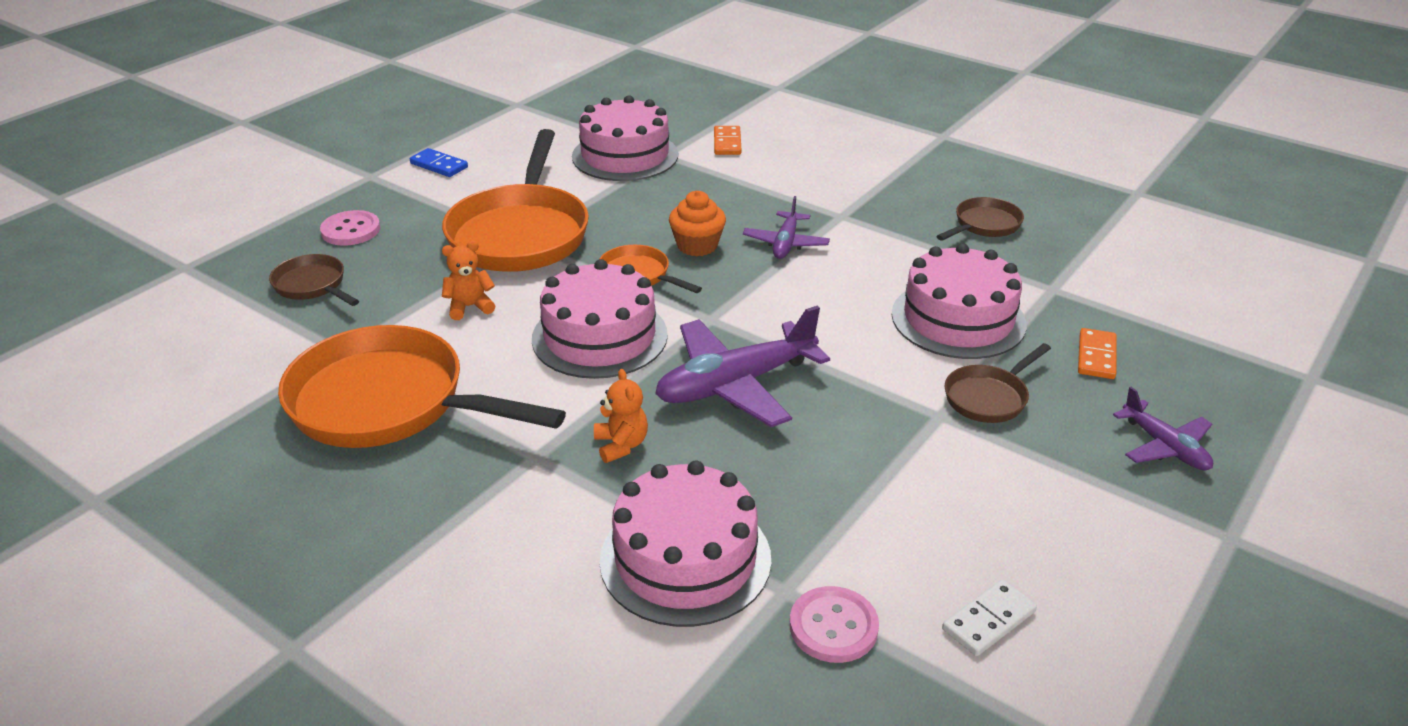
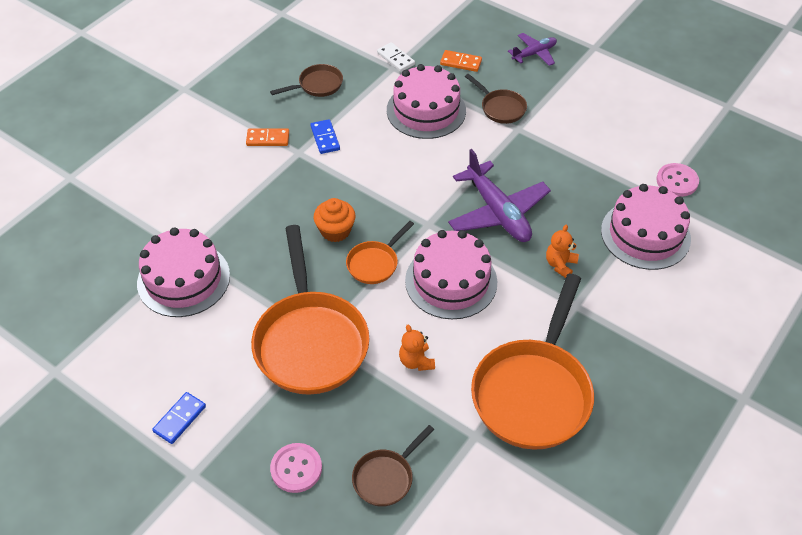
camera: 90 degrees left, 15 degrees up
(521, 233) = (310, 341): orange pan -> orange pan turned 75 degrees clockwise
(621, 445) = (560, 265): orange teddy bear -> orange teddy bear turned 45 degrees counterclockwise
(727, 143) = (172, 212): orange domino -> orange domino (268, 139)
(785, 243) = (335, 183): purple plane -> none
(873, 234) = (325, 138): none -> blue domino
(984, 225) = (317, 85): brown pan -> brown pan turned 105 degrees clockwise
(988, 620) = (661, 130): white domino -> white domino (395, 59)

